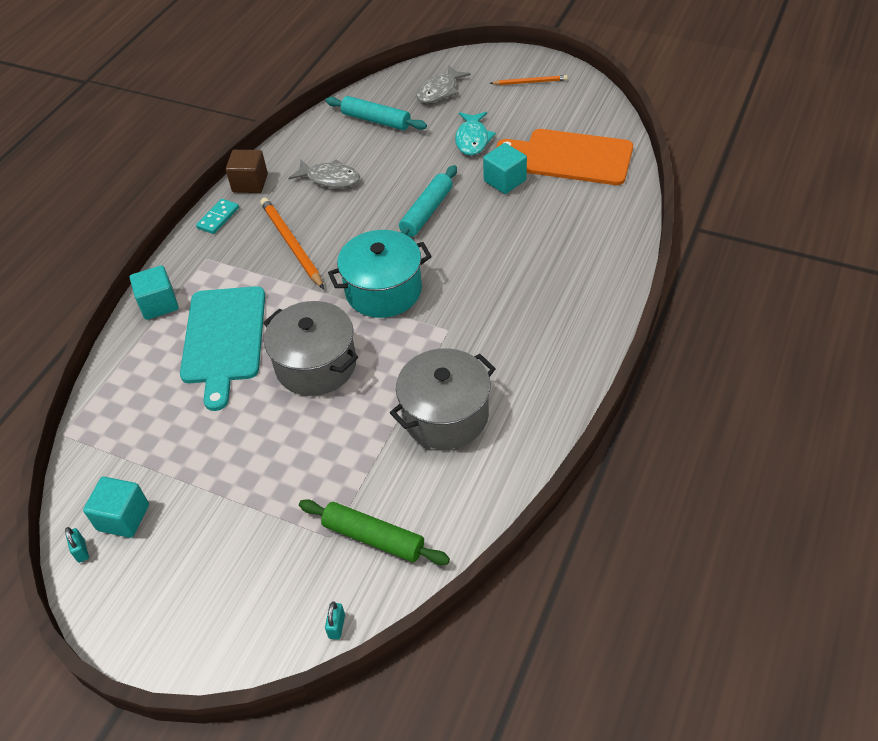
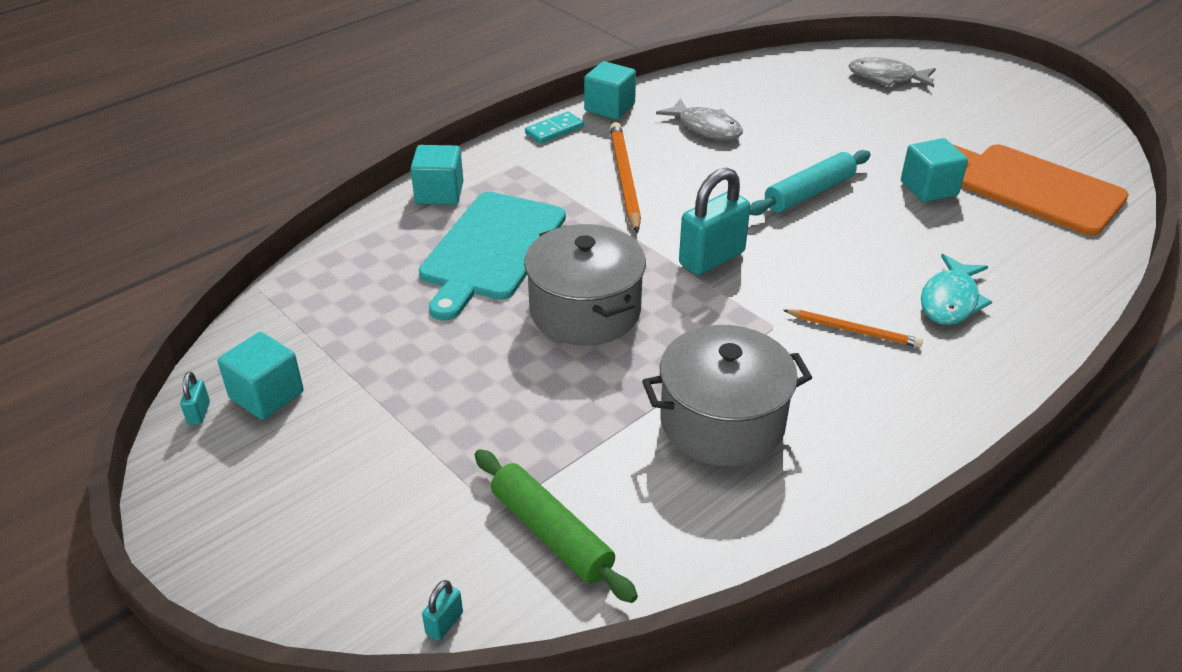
camera: 20 degrees right, 10 degrees down
(250, 183) = (609, 108): brown cube -> turquoise cube
(376, 120) = (792, 86): turquoise rolling pin -> none
(383, 290) = (712, 258): turquoise pot -> turquoise padlock
(439, 91) = (886, 77): grey fish -> grey fish turned 45 degrees clockwise
(472, 139) = (906, 135): turquoise fish -> turquoise fish (950, 300)
(530, 82) = (1010, 97): orange pencil -> orange pencil (853, 330)

